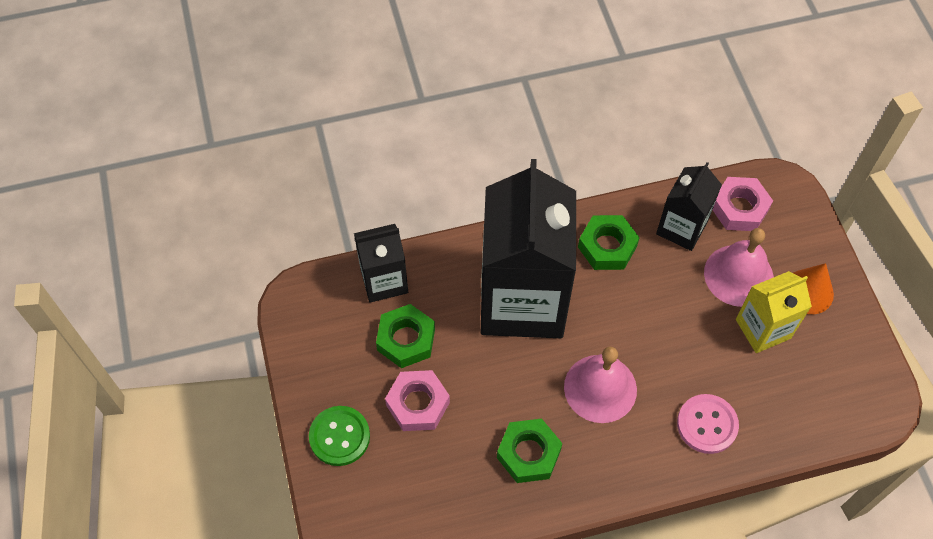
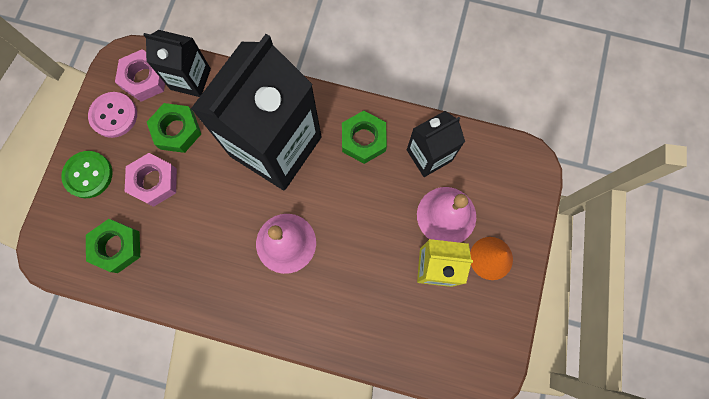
camera: 30 degrees right, 15 degrees up
(528, 453) = (204, 261): green nut -> green nut (117, 247)
(707, 424) = (343, 315): pink button -> pink button (114, 115)
(739, 208) = (483, 164): pink nut -> pink nut (144, 79)

